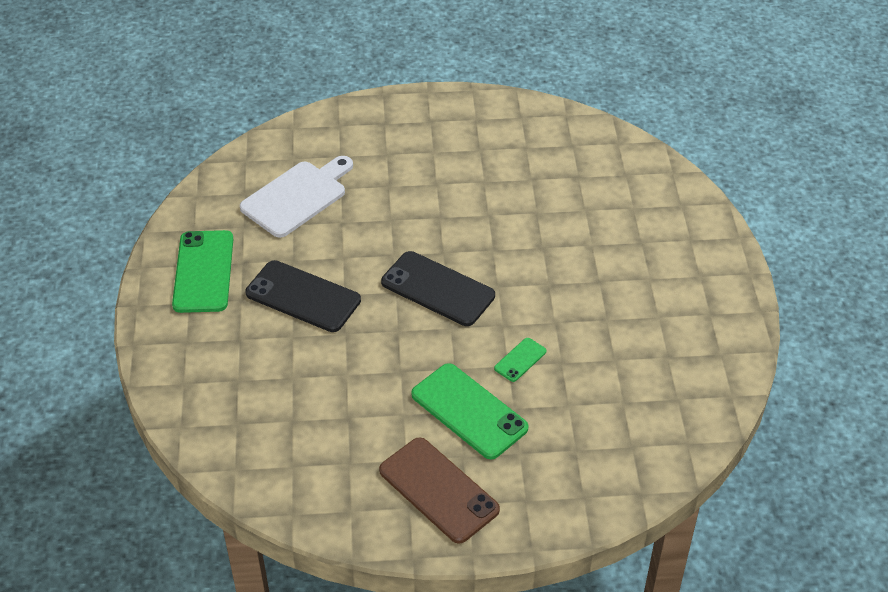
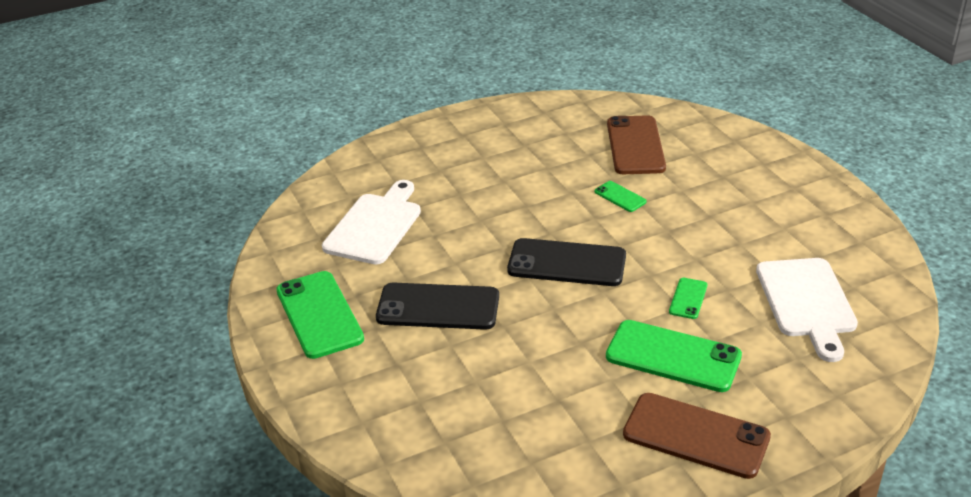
camera: 20 degrees left, 10 degrees down
(530, 234) = (620, 197): none -> green phone
(582, 182) = (635, 145): none -> brown phone
(623, 399) = (806, 302): none -> white cutting board

